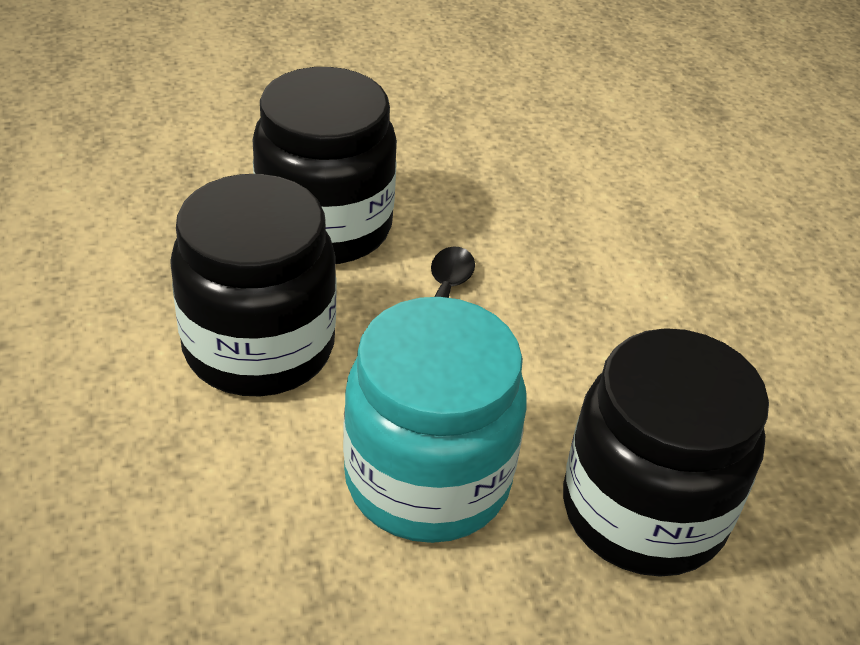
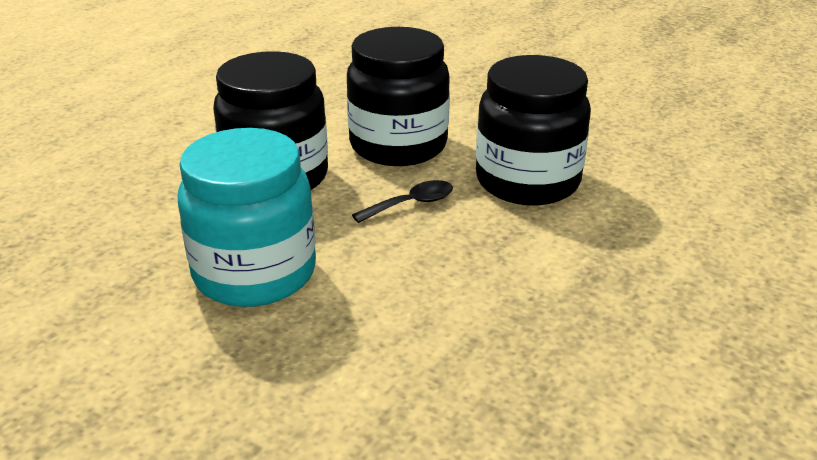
camera: 50 degrees right, 10 degrees down
(643, 511) = (340, 363): black jar -> black jar (527, 181)

